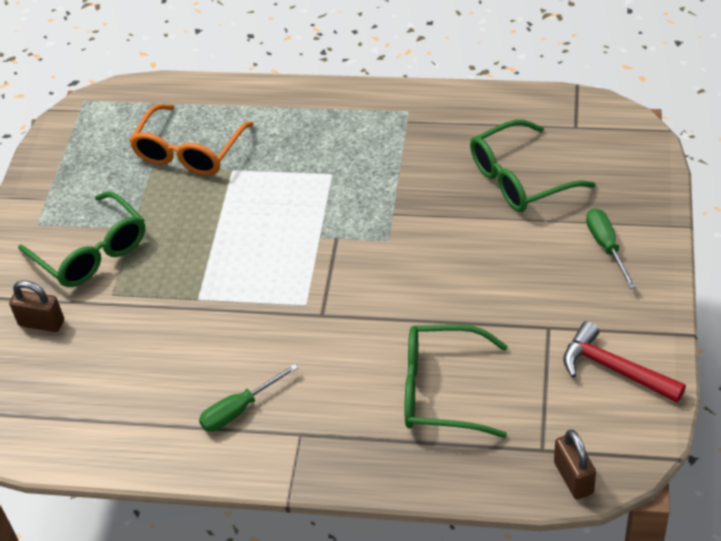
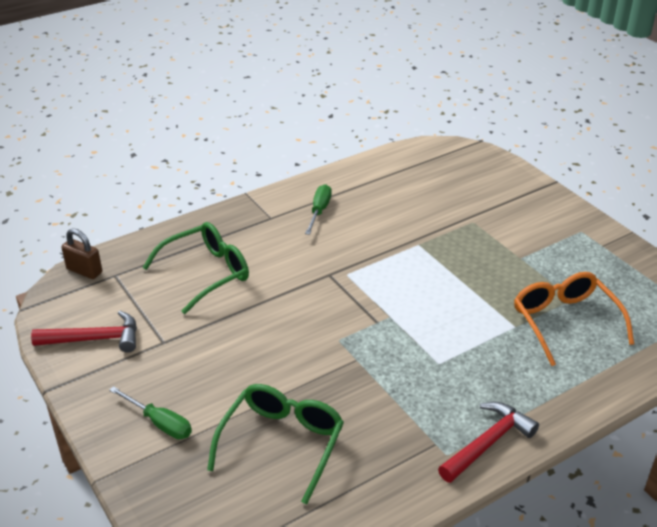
camera: 135 degrees right, 10 degrees down
(41, 323) = (488, 192): brown padlock -> none
(92, 253) = (521, 234): green glasses -> none
(370, 103) = (488, 443): none -> red hammer

